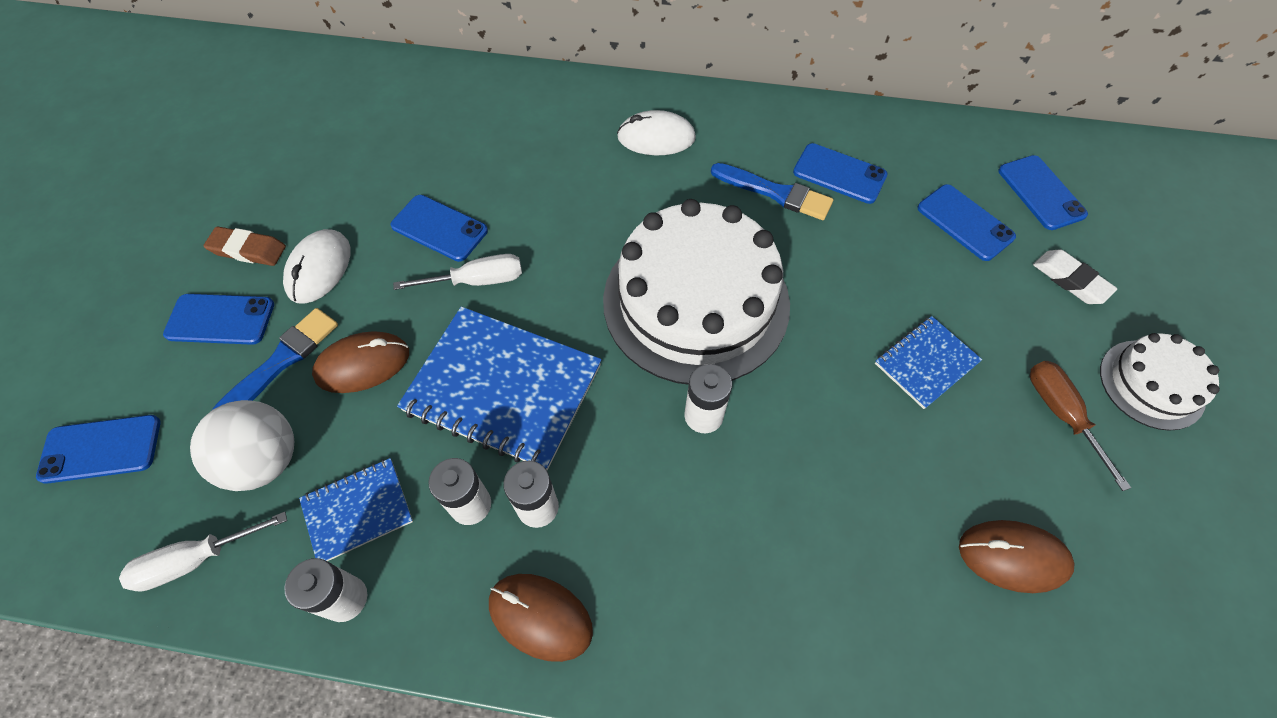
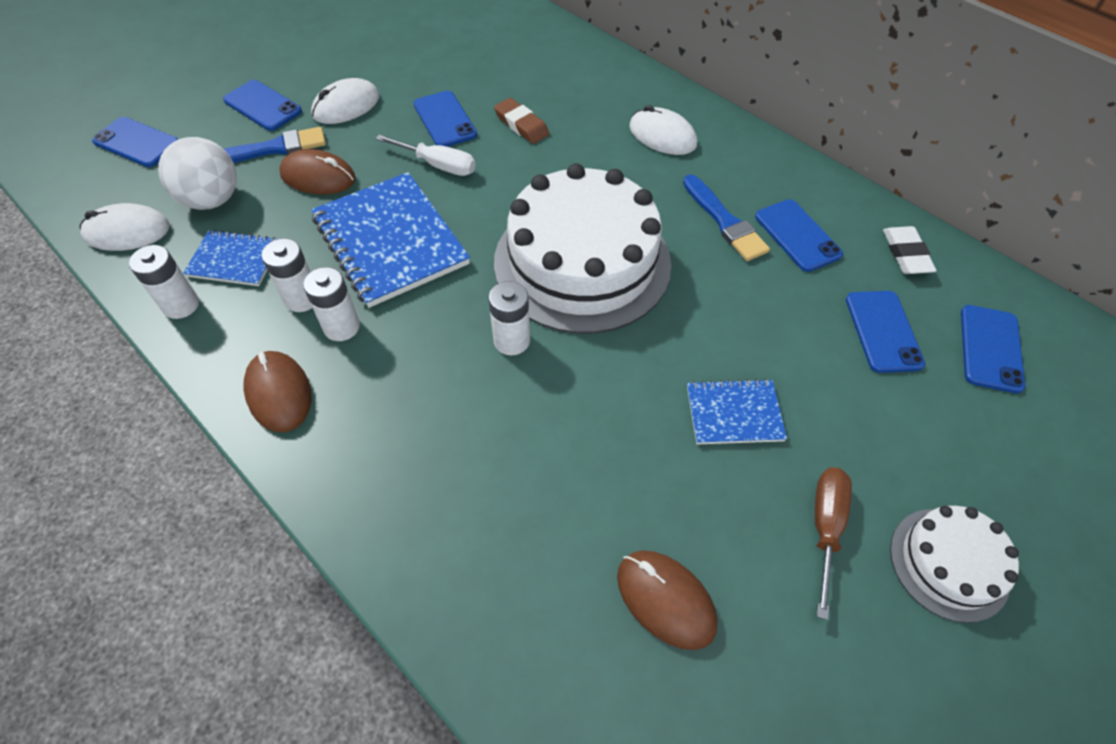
camera: 35 degrees right, 5 degrees down
(196, 559) = (127, 232): white screwdriver -> white mouse
(248, 250) = (315, 74): brown eraser -> brown eraser (521, 125)
(1070, 280) = (948, 432): white eraser -> white eraser (906, 254)

